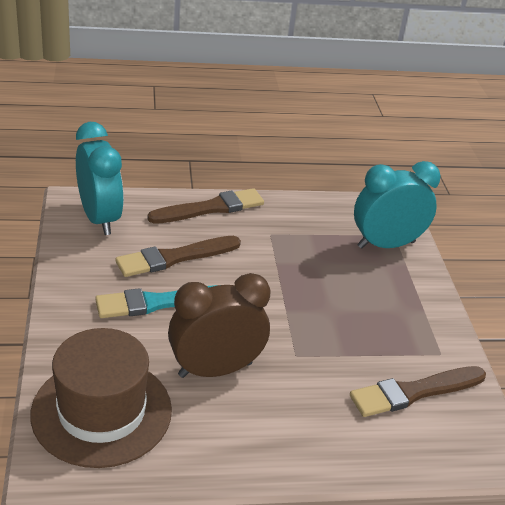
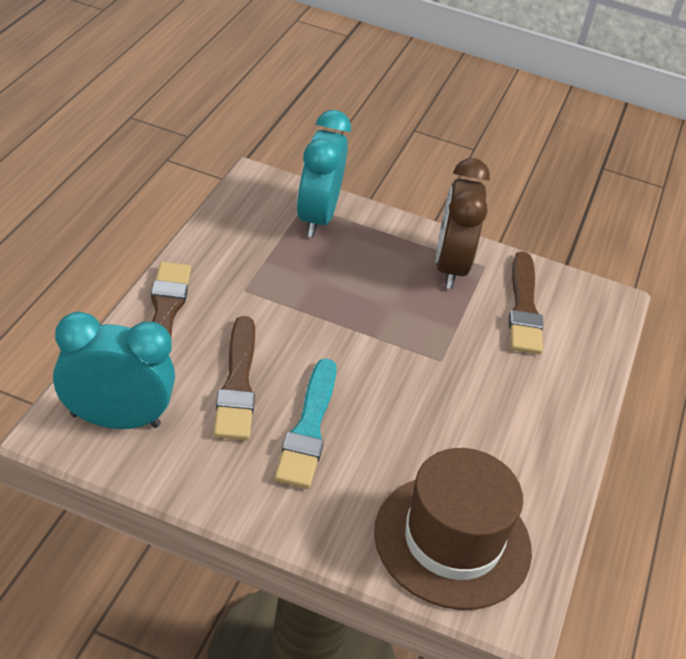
camera: 65 degrees left, 5 degrees up
(215, 369) = (433, 427): brown clock -> brown clock (450, 267)

